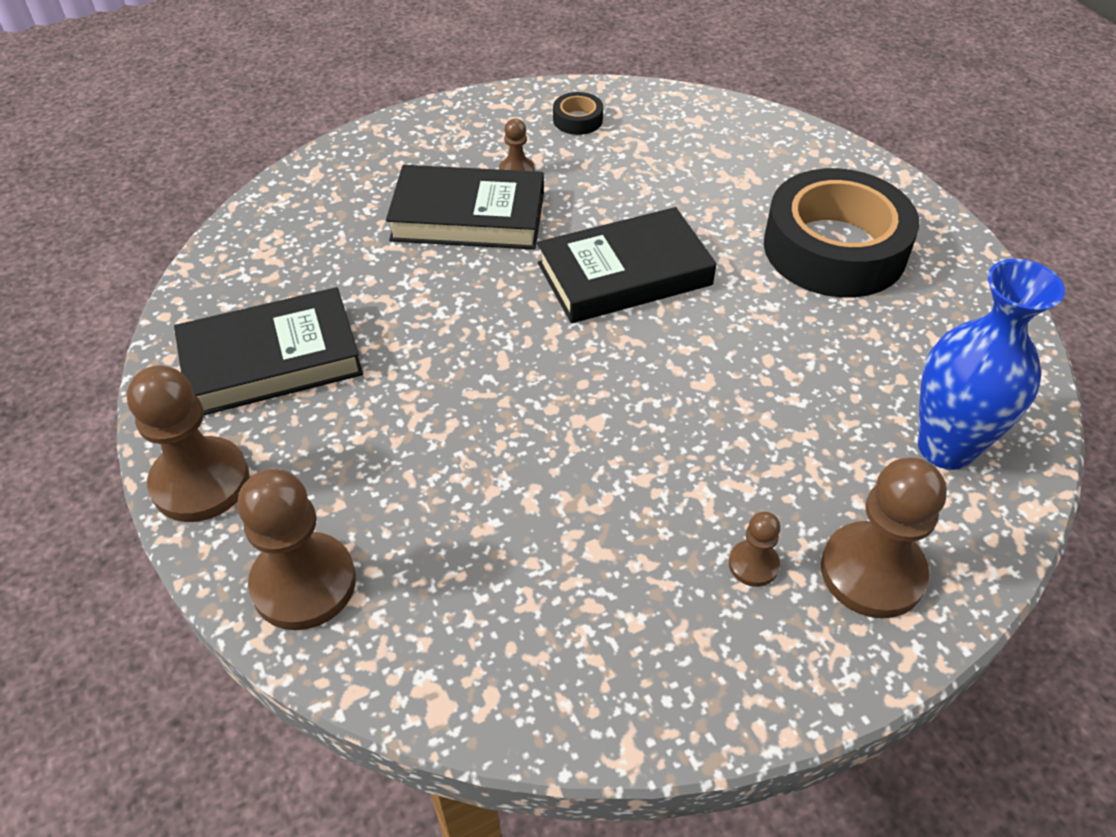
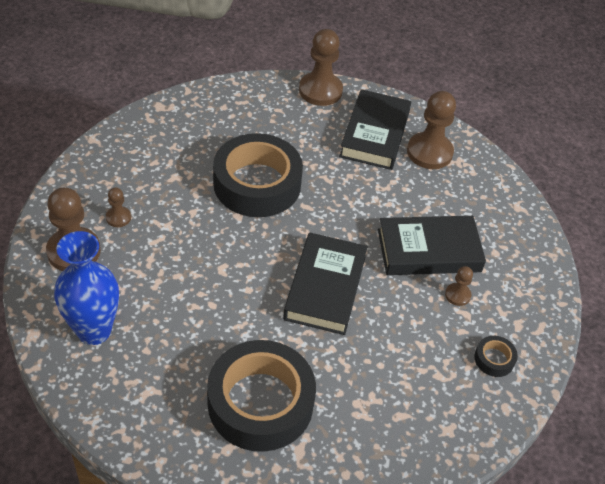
camera: 120 degrees right, 0 degrees up
(304, 583) = (244, 97): brown pawn -> brown pawn (429, 152)
(468, 217) = (429, 250): black book -> black book turned 45 degrees clockwise
(511, 437) = (257, 184): none -> black tape

